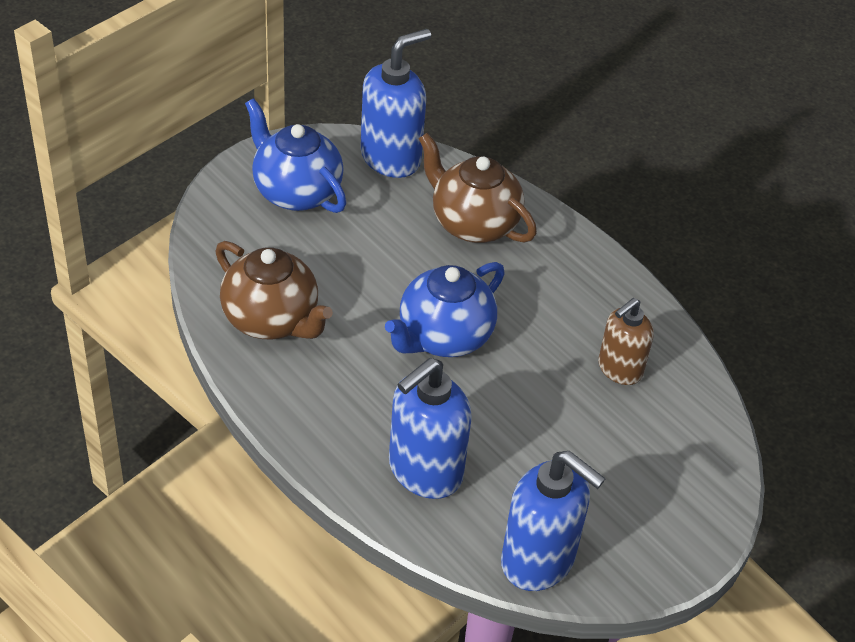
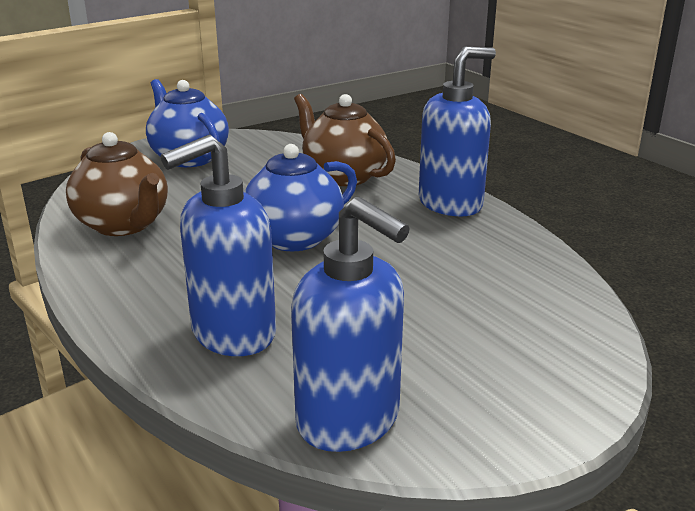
camera: 10 degrees right, 20 degrees down
(391, 157) = (281, 143): blue soap dispenser -> blue soap dispenser (451, 204)
(619, 369) = (474, 265): brown soap dispenser -> none

